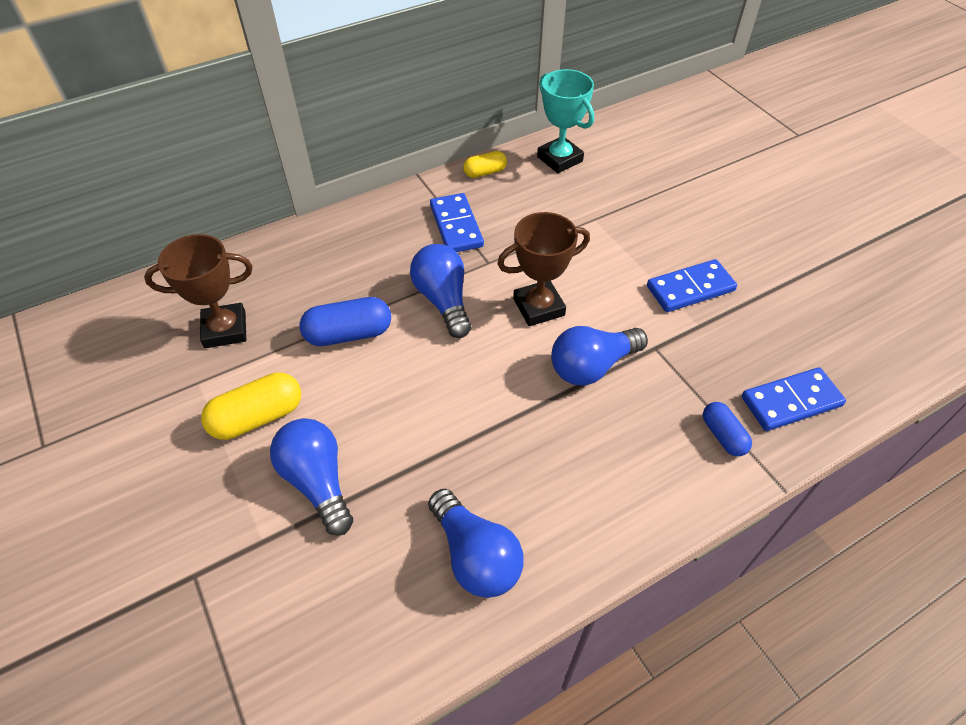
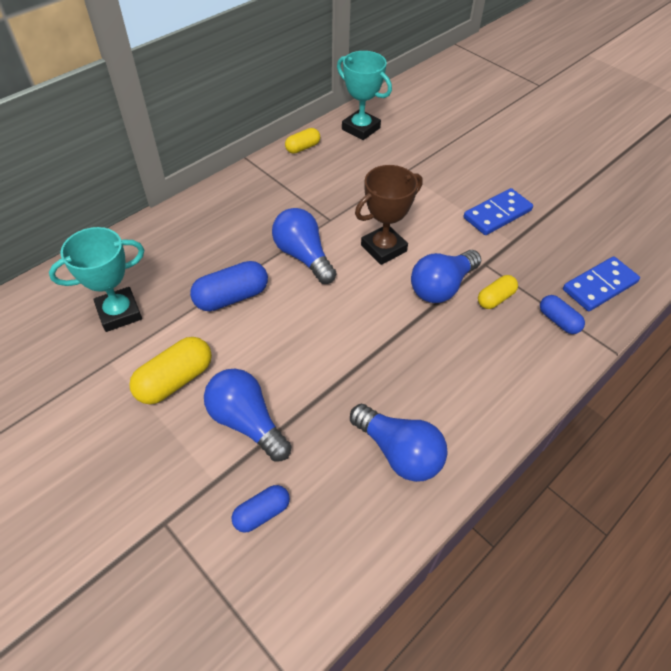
camera: 15 degrees left, 0 degrees up
(225, 329) = (119, 313): brown trophy -> turquoise trophy
(299, 590) = (262, 513): none -> blue capsule
(456, 226) = (293, 194): blue domino -> none
(653, 392) = (495, 298): none -> yellow capsule

